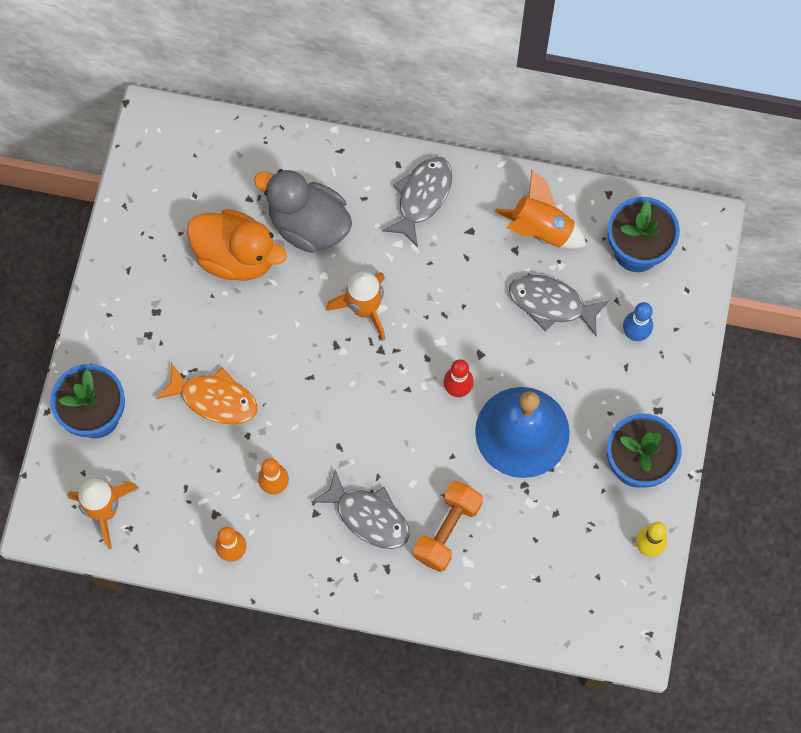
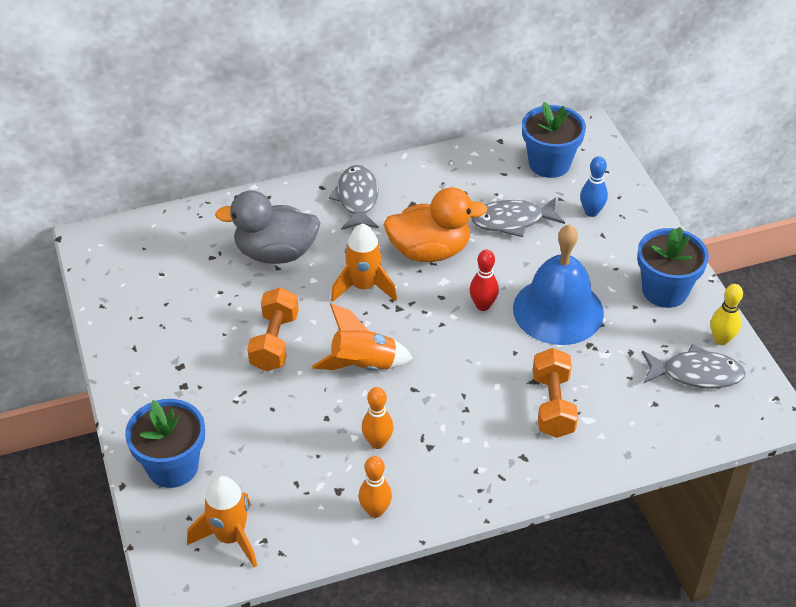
camera: 30 degrees left, 25 degrees down
(214, 399) = (277, 405): orange fish -> none
(236, 256) = (227, 298): orange duck -> orange duck (430, 251)
(250, 329) = (275, 342): none -> orange dumbbell
(368, 516) = (478, 427): grey fish -> grey fish (696, 374)
(541, 230) = (466, 181): orange rocket -> orange rocket (363, 365)

